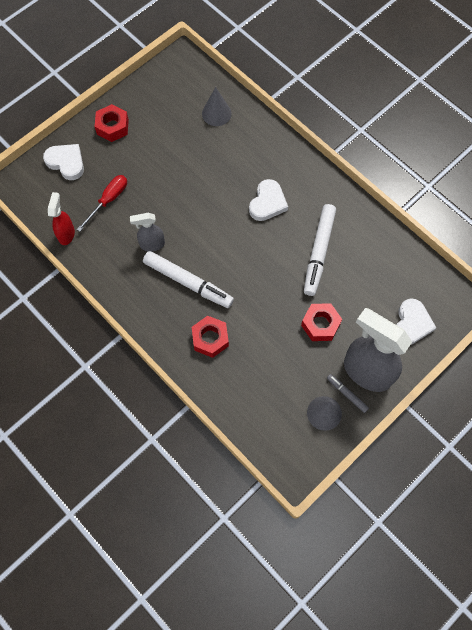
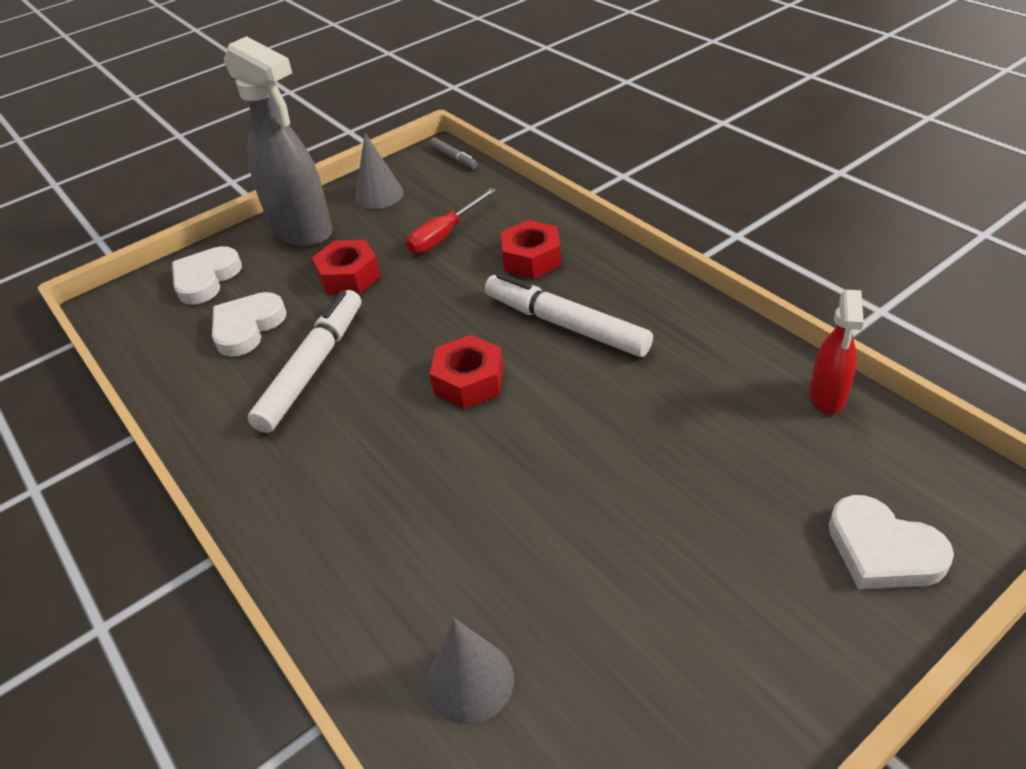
camera: 170 degrees left, 25 degrees down
(108, 200) = (747, 460): red screwdriver -> red screwdriver (444, 235)
(112, 127) = (777, 650): red nut -> red nut (469, 381)
(152, 244) = (638, 380): grey spray bottle -> none
(267, 203) = (386, 451): white heart -> white heart (247, 327)
(347, 394) = (340, 211): grey marker -> grey marker (454, 158)

